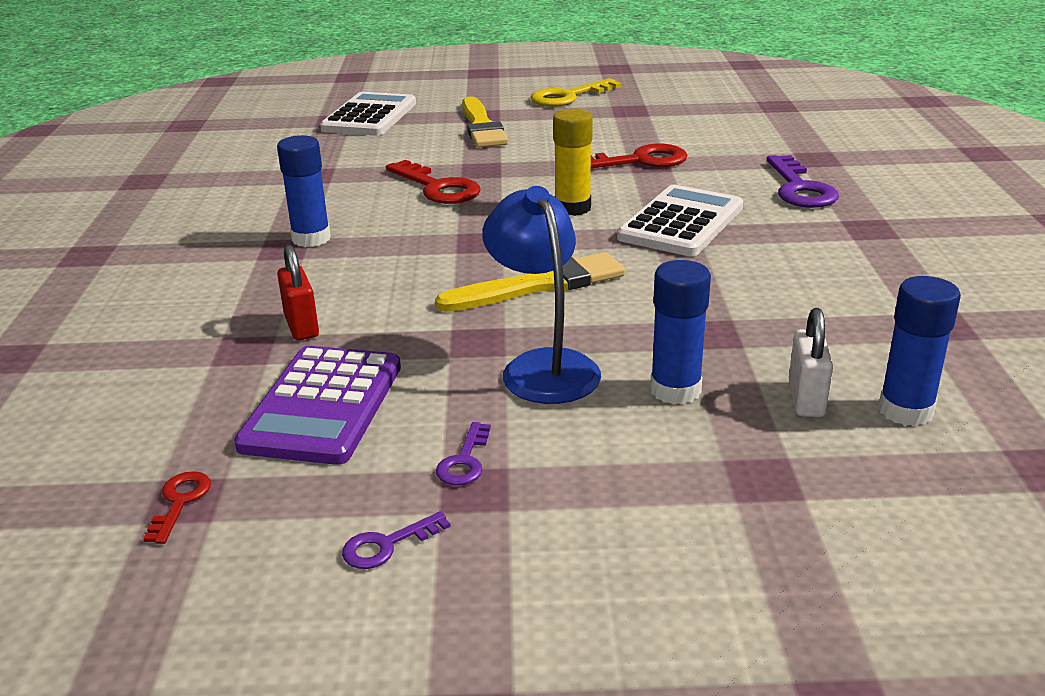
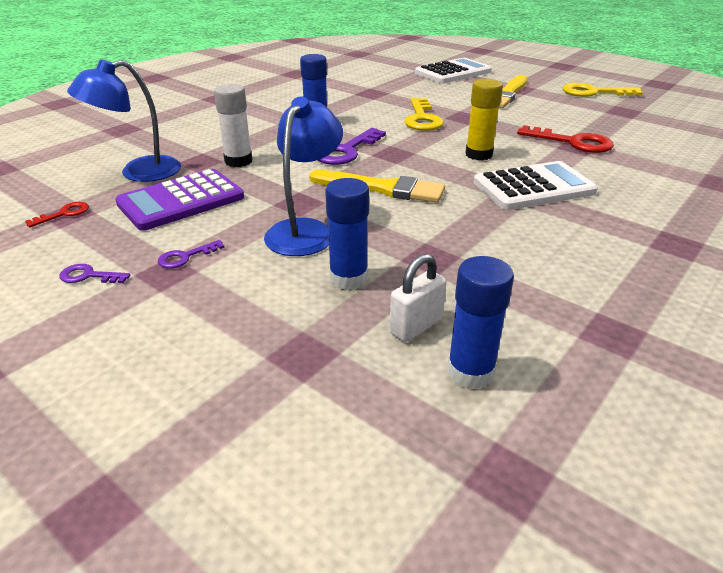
camera: 40 degrees right, 5 degrees up
(179, 401) = (138, 172): none -> blue lamp
(301, 326) = (238, 161): red padlock -> white glue stick
(437, 188) = (422, 119): red key -> yellow key
(799, 188) = (666, 198): purple key -> purple key (346, 151)

